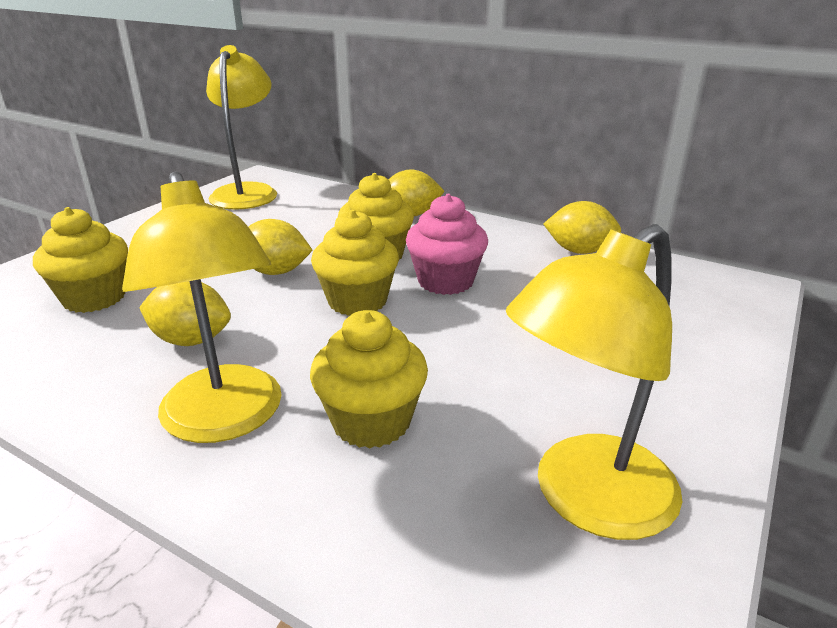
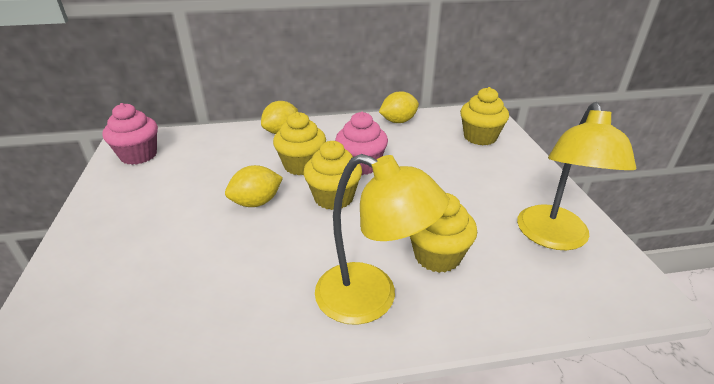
camera: 40 degrees left, 5 degrees up
(94, 298) = (153, 281): yellow cupcake -> yellow cupcake (480, 137)
(191, 340) = (275, 269): yellow lemon -> none
(247, 192) = (139, 155): yellow lamp -> pink cupcake

